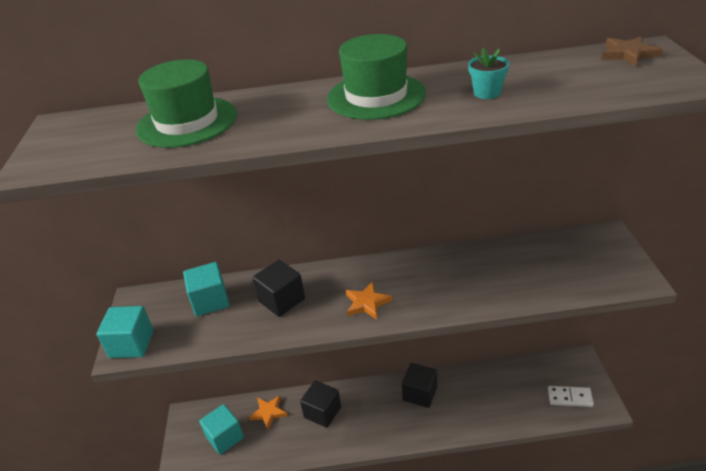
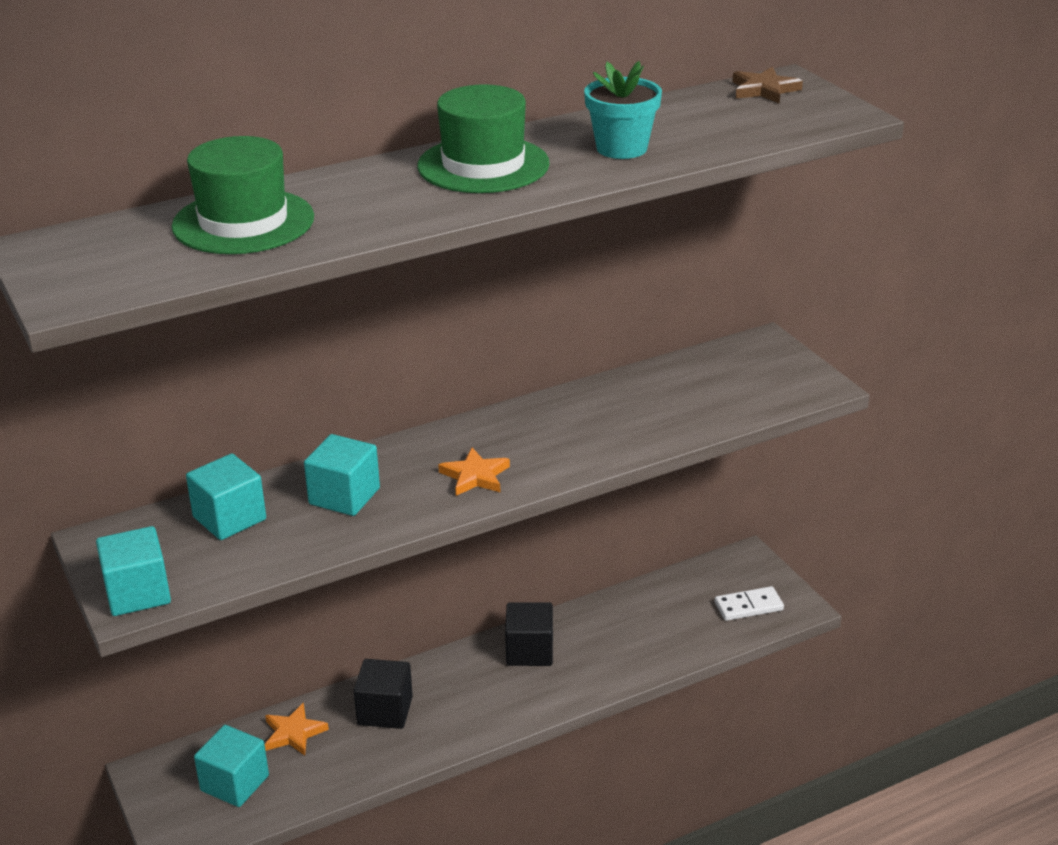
camera: 25 degrees left, 5 degrees down
(281, 300) = (344, 496): black cube -> turquoise cube
(487, 93) = (621, 148): turquoise flower pot -> turquoise flower pot, size x1.53

